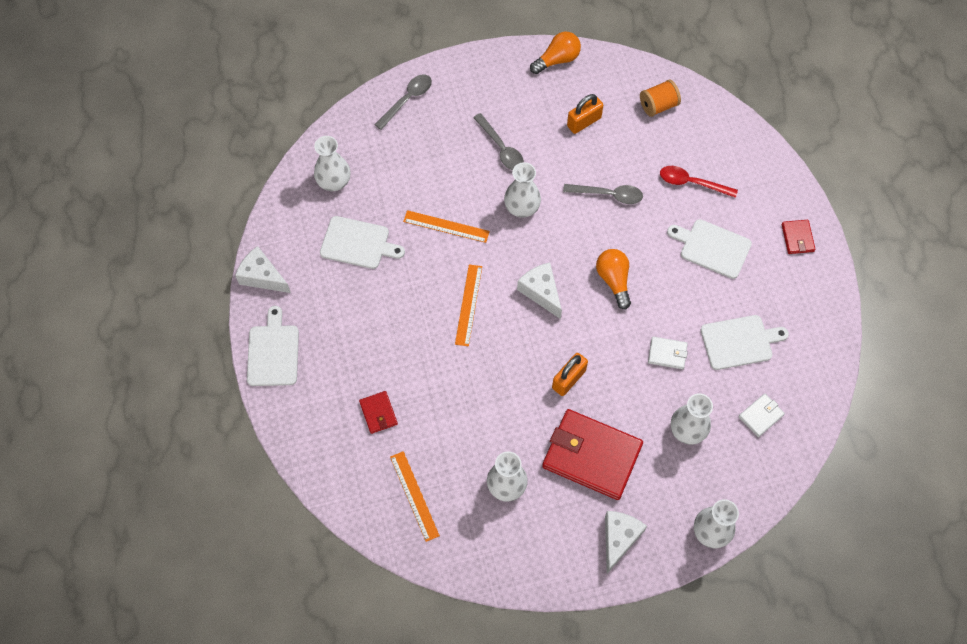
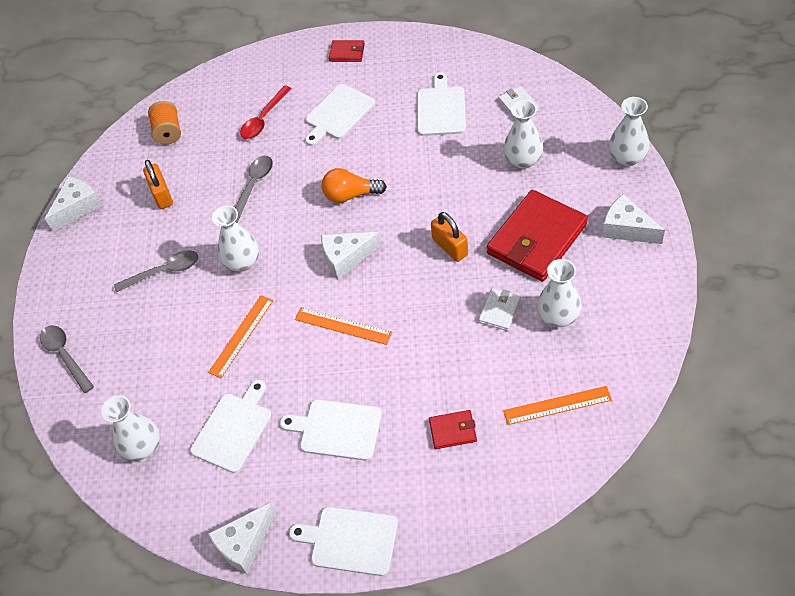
camera: 70 degrees left, 10 degrees down
(368, 321) = (337, 429): none -> white cutting board
(557, 60) = (78, 207): orange light bulb -> white cheese
(667, 354) = (440, 164): white wallet -> white wallet (499, 311)

